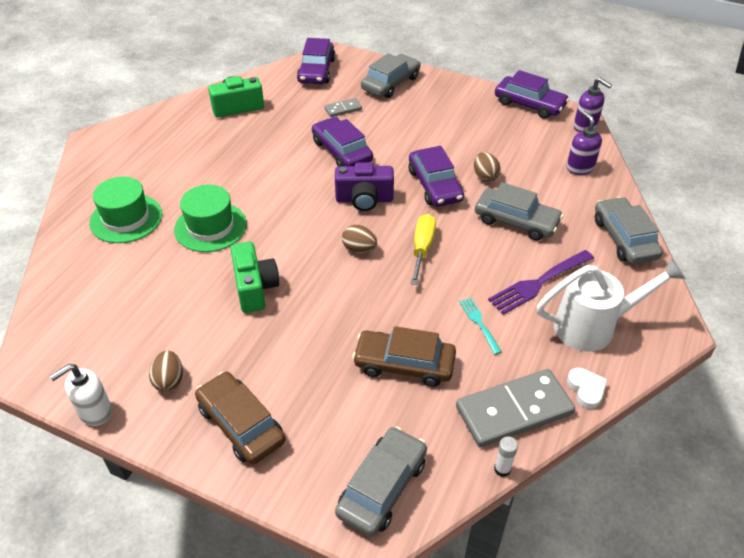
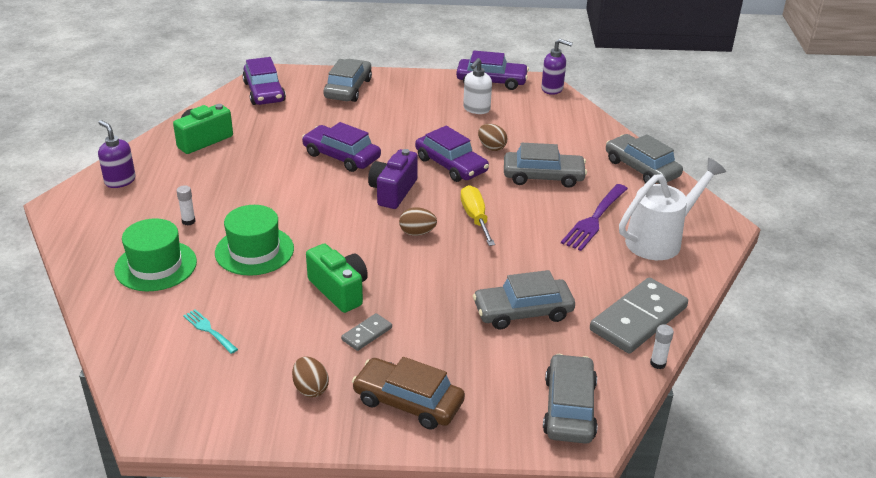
camera: 25 degrees left, 10 degrees down
(95, 411) = (253, 437): white soap dispenser -> white soap dispenser (476, 109)
(177, 183) = (188, 221): none -> white glue stick
(343, 109) = (316, 120): grey domino -> grey domino (367, 334)
(364, 199) = (393, 191): purple camera -> purple camera turned 135 degrees clockwise
(404, 364) = (523, 311): brown car -> grey car
(479, 323) = (565, 263): turquoise fork -> turquoise fork (209, 330)
(580, 167) = (569, 122): purple soap dispenser -> purple soap dispenser (120, 181)
(586, 389) = (684, 287): white heart -> none

